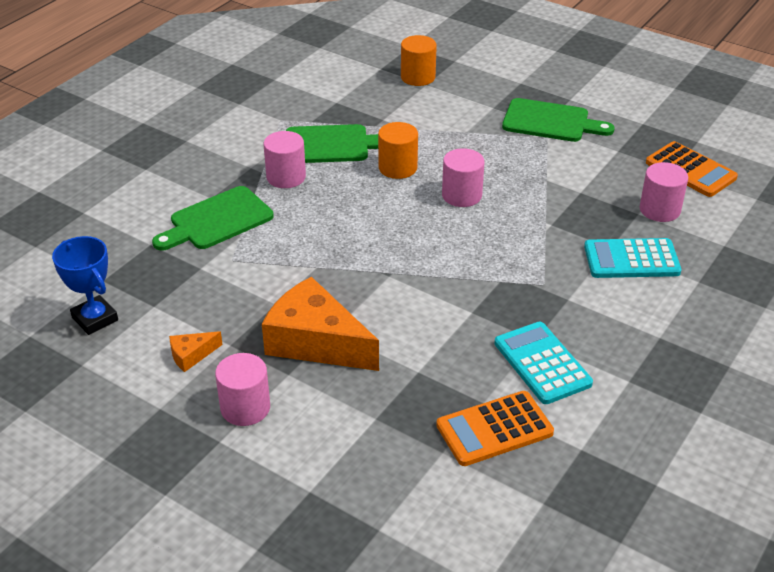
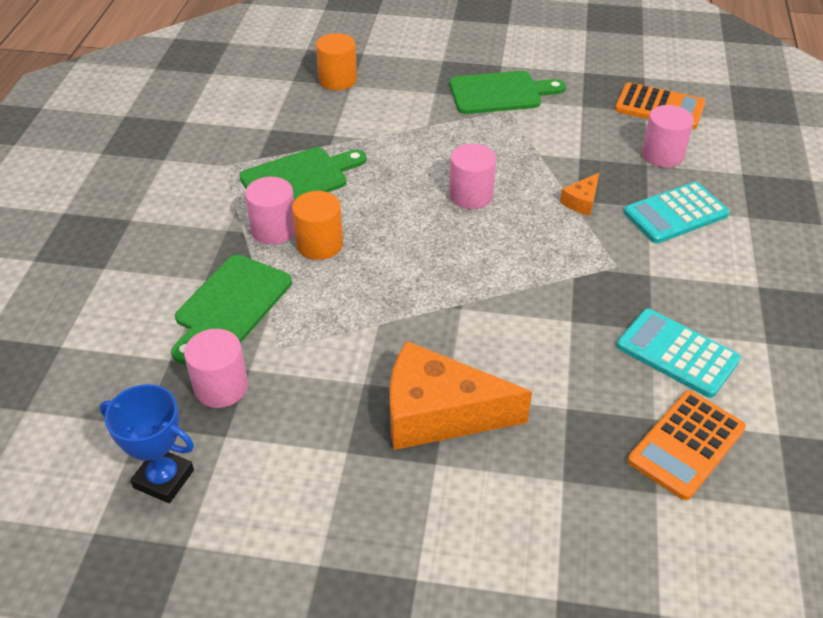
camera: 25 degrees left, 5 degrees up
(191, 355) = (311, 482): orange cheese -> orange cheese (581, 201)
(245, 408) = (417, 524): pink cylinder -> pink cylinder (221, 387)
(397, 167) = (385, 184): orange cylinder -> orange cylinder (319, 244)

